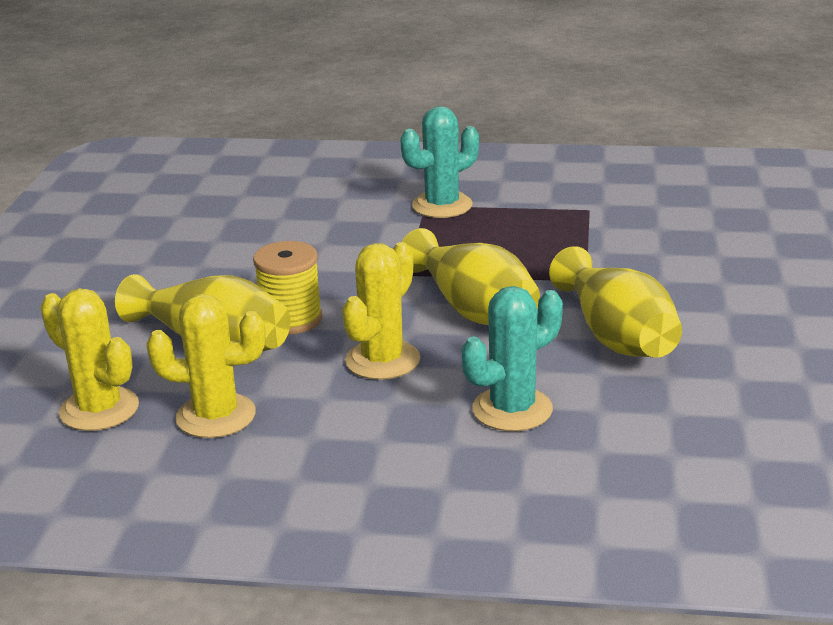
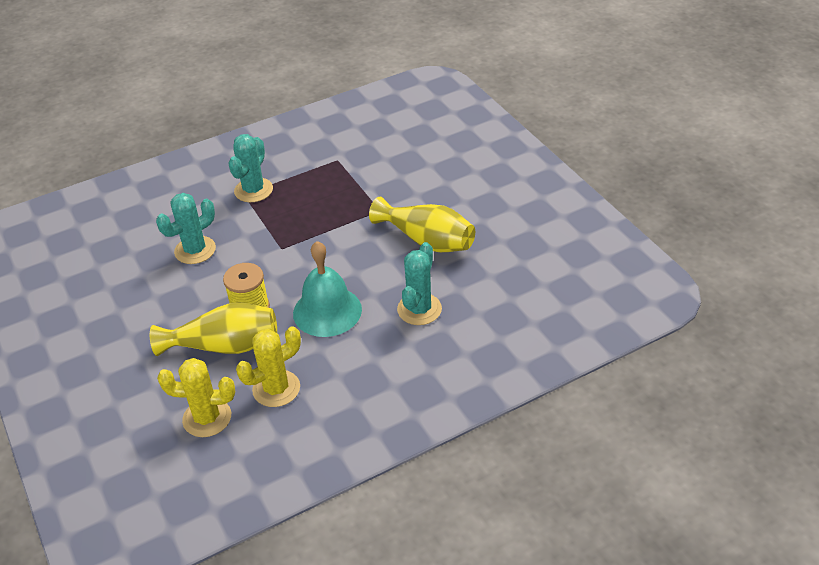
camera: 35 degrees left, 15 degrees up
(300, 239) = (195, 250): none -> turquoise cactus
(382, 360) = (327, 311): yellow cactus -> turquoise bell
(473, 309) = (341, 256): yellow vase -> none

